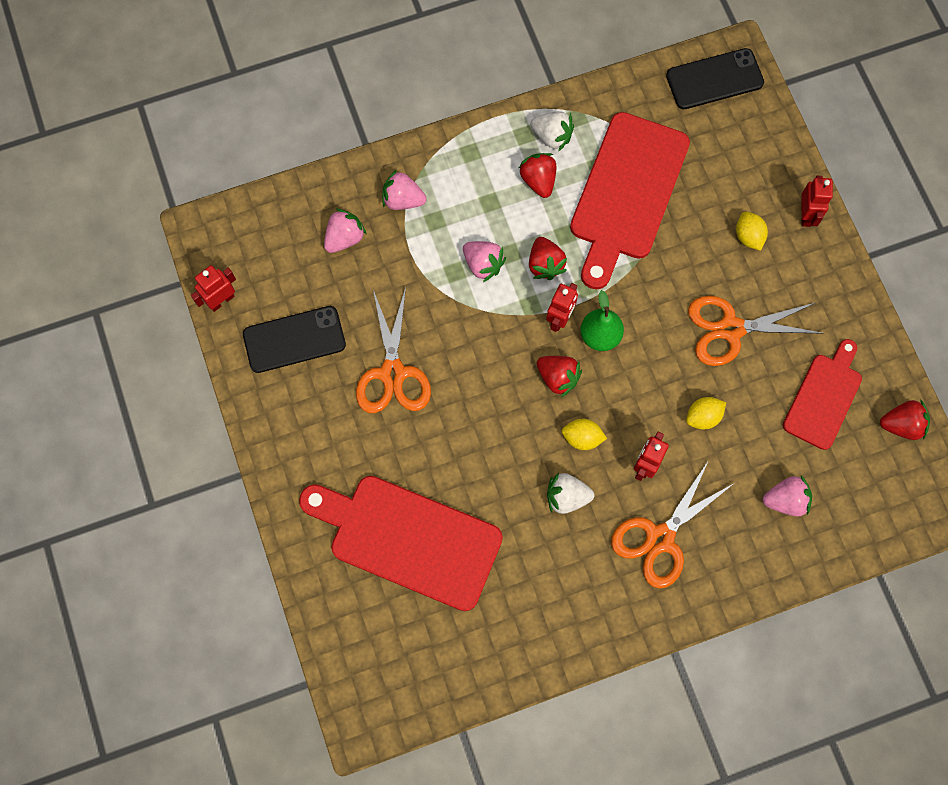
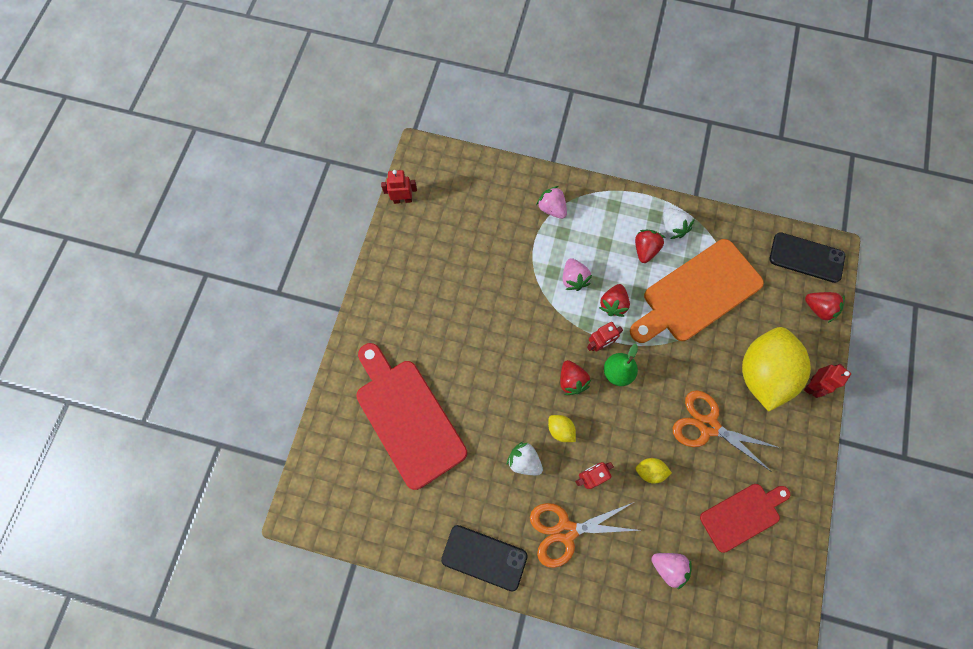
camera: 35 degrees right, 0 degrees up
(294, 339) = (427, 250): black phone -> black phone (484, 557)
(344, 238) = (500, 209): pink strawberry -> none
(392, 373) = (471, 309): orange scissors -> none
(627, 193) = (697, 293): red cutting board -> orange cutting board
(748, 236) = (761, 373): yellow lemon -> yellow lemon, size x2.49
(901, 425) = (786, 572): red strawberry -> red strawberry (818, 308)

